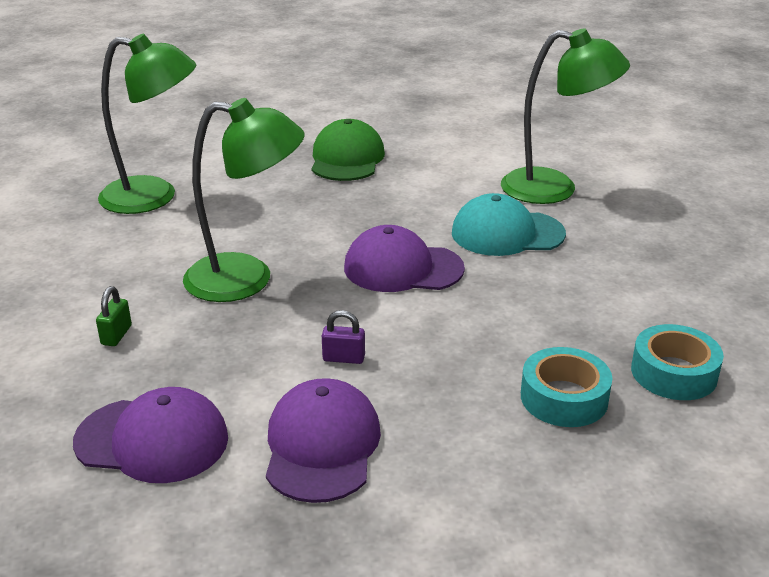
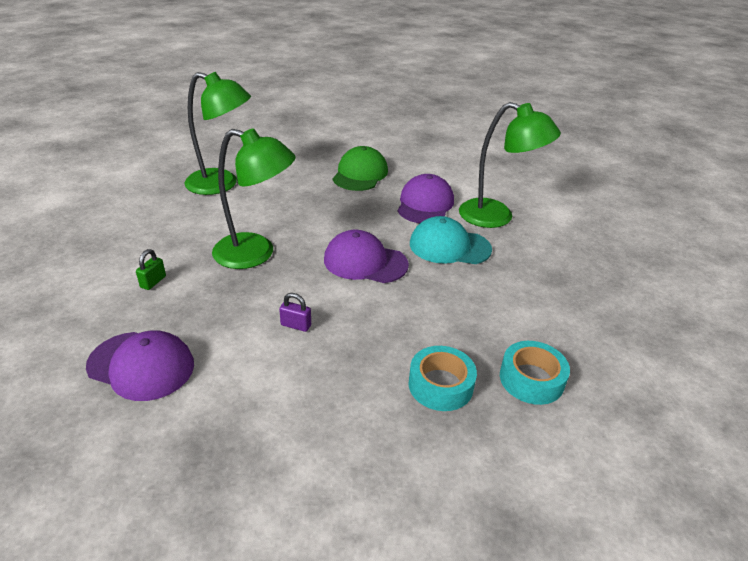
camera: 10 degrees right, 5 degrees up
(322, 446) = (252, 392): purple cap -> purple cap (425, 204)

